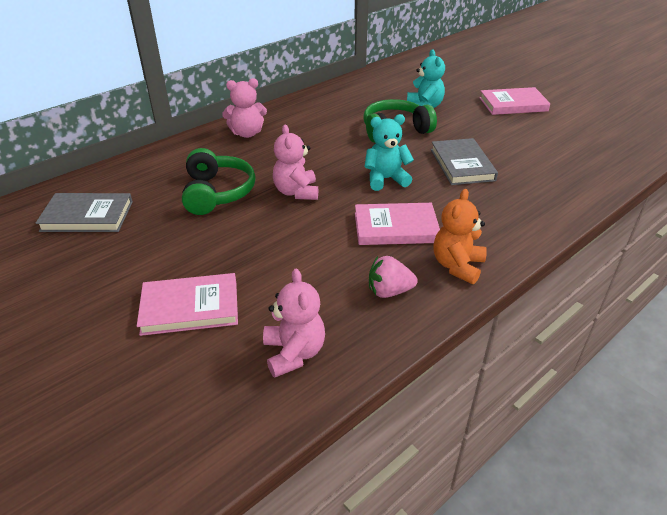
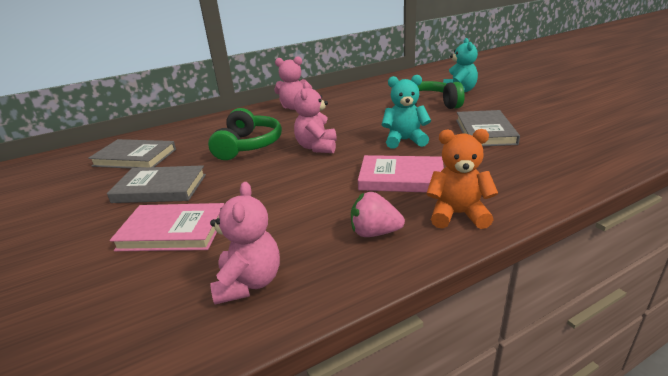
camera: 15 degrees right, 10 degrees down
(144, 256) = (160, 188): none -> grey book
(457, 266) = (458, 214): orange teddy bear -> orange teddy bear turned 60 degrees clockwise
(513, 104) = (547, 90): pink book -> none

